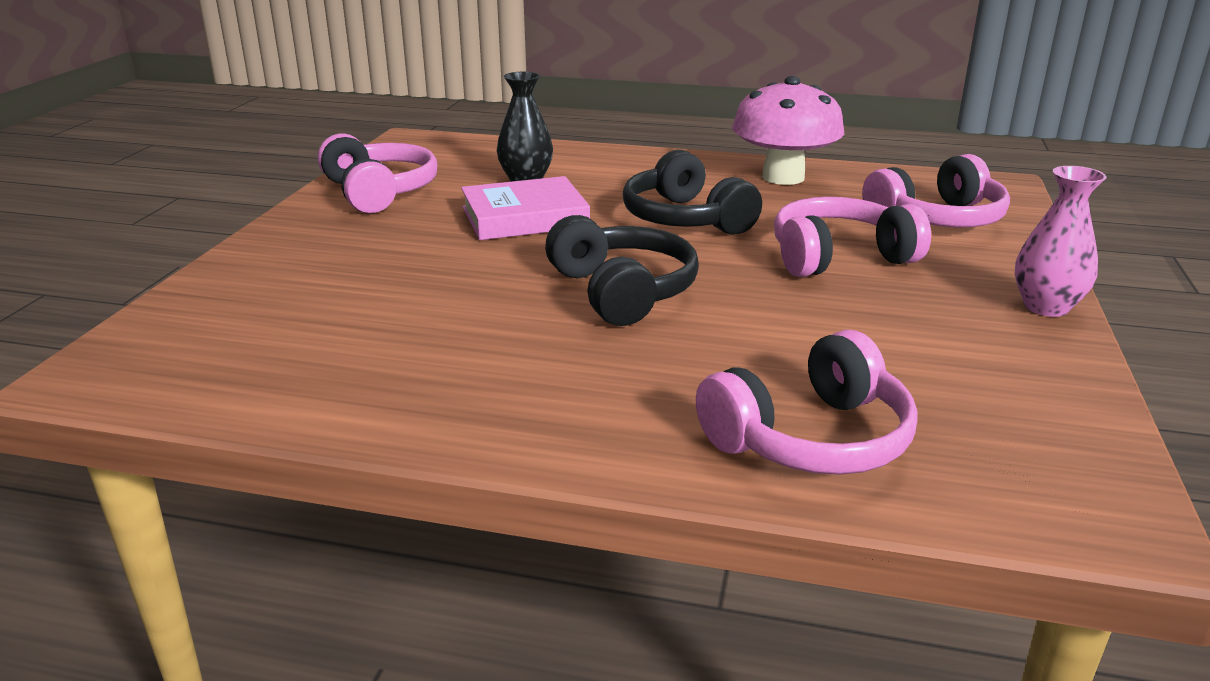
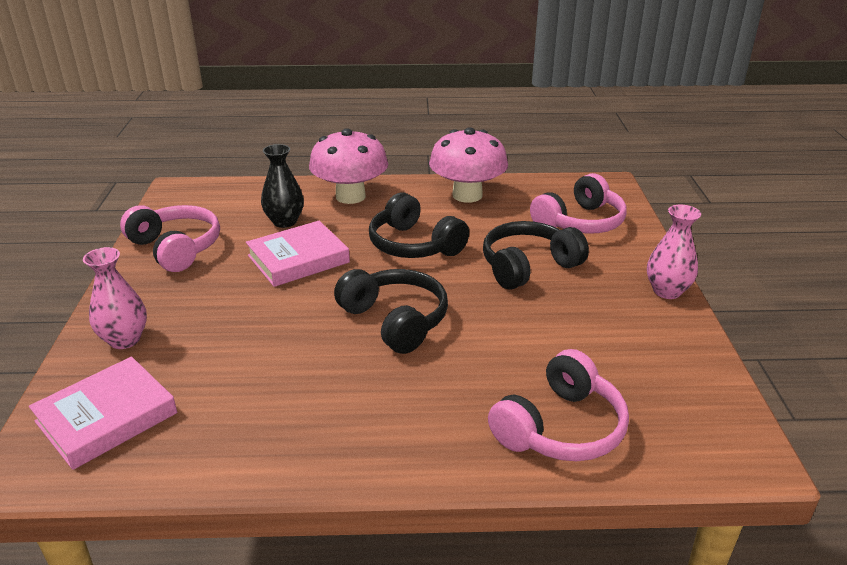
camera: 15 degrees left, 5 degrees up
(206, 339) = (106, 417): none -> pink book
(270, 269) = (125, 340): none -> pink vase
(623, 164) = (350, 196): none -> pink mushroom
(839, 257) = (528, 266): pink headphones -> black headphones

